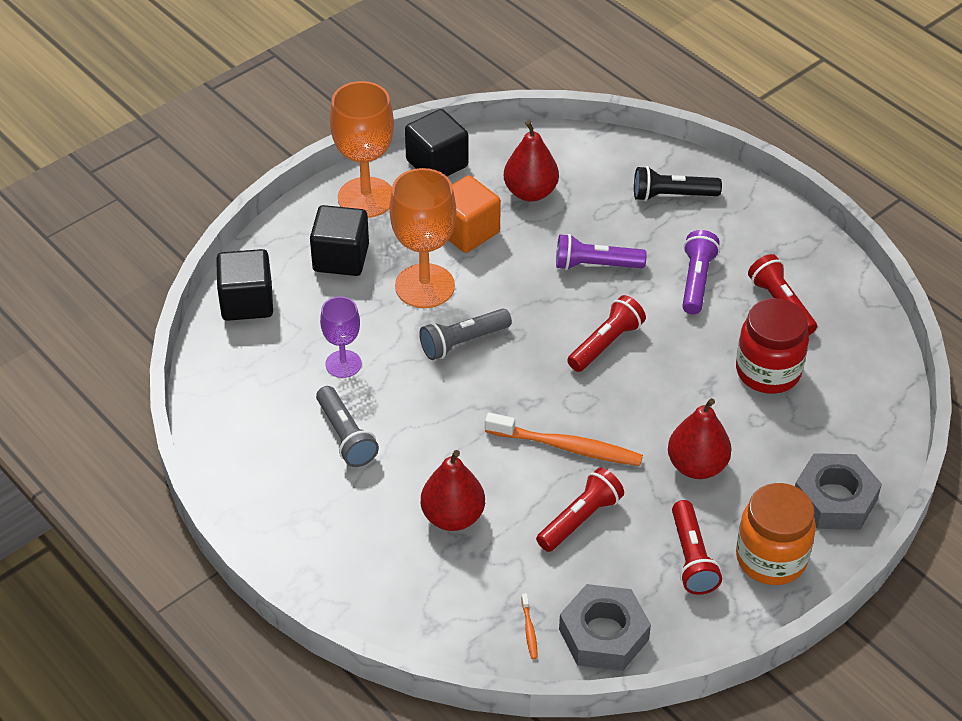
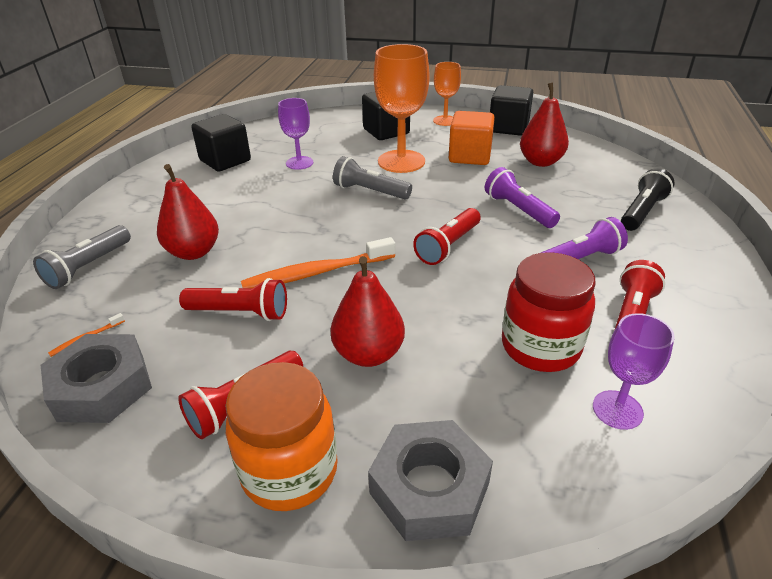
camera: 55 degrees right, 10 degrees down
(247, 302) = (314, 122): black cube -> black cube (225, 160)
(345, 436) = (236, 186): grey flashlight -> grey flashlight (88, 267)
(366, 198) = (445, 121): orange goblet -> orange goblet, size x0.58
(567, 447) = (316, 273): orange toothbrush -> orange toothbrush turned 90 degrees clockwise
(606, 344) = (448, 246): red flashlight -> red flashlight turned 120 degrees clockwise
(672, 195) = (642, 212): black flashlight -> black flashlight turned 75 degrees clockwise
(848, 375) = (617, 410): none -> purple goblet

